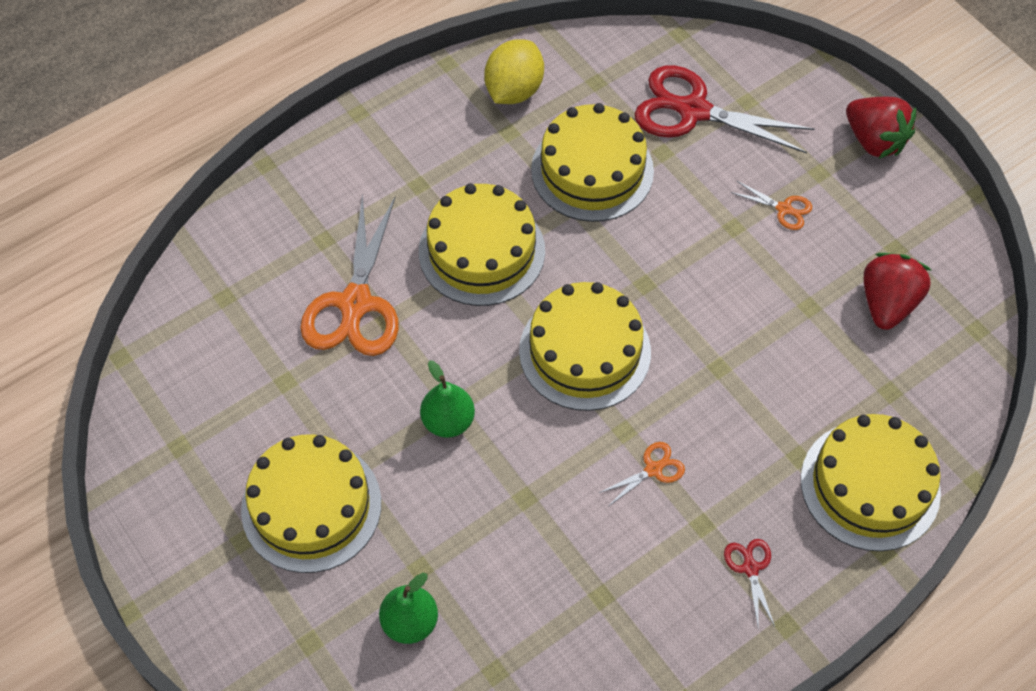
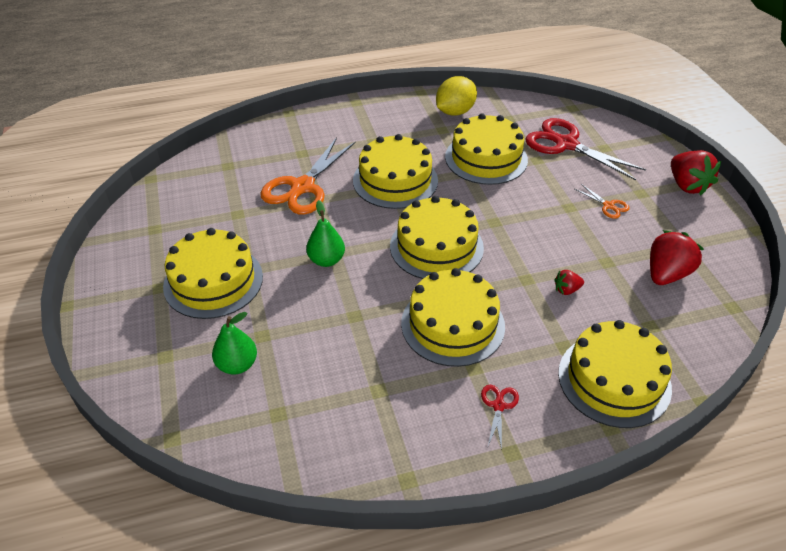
camera: 20 degrees right, 15 degrees down
(653, 469) = (453, 324): orange scissors -> yellow cake
(774, 368) = (566, 290): none -> red strawberry

